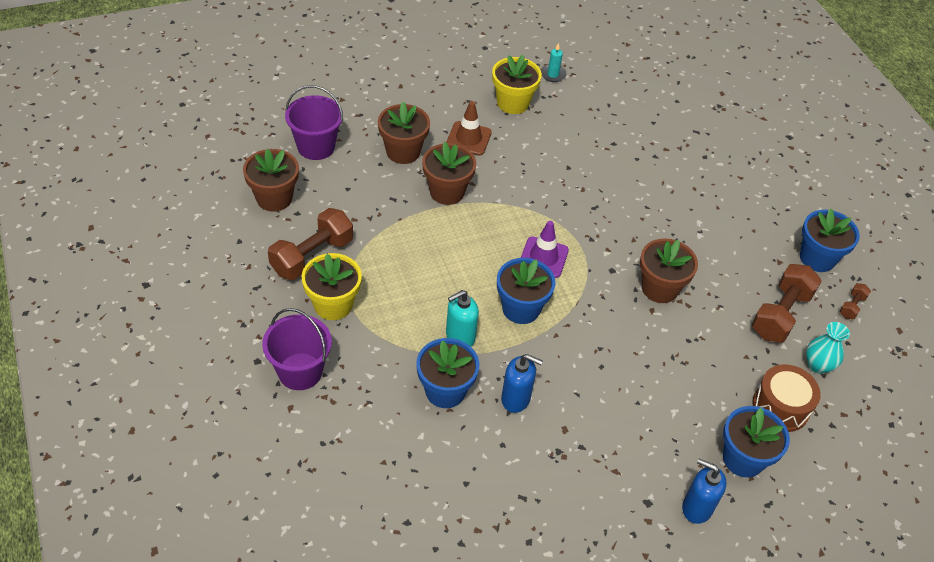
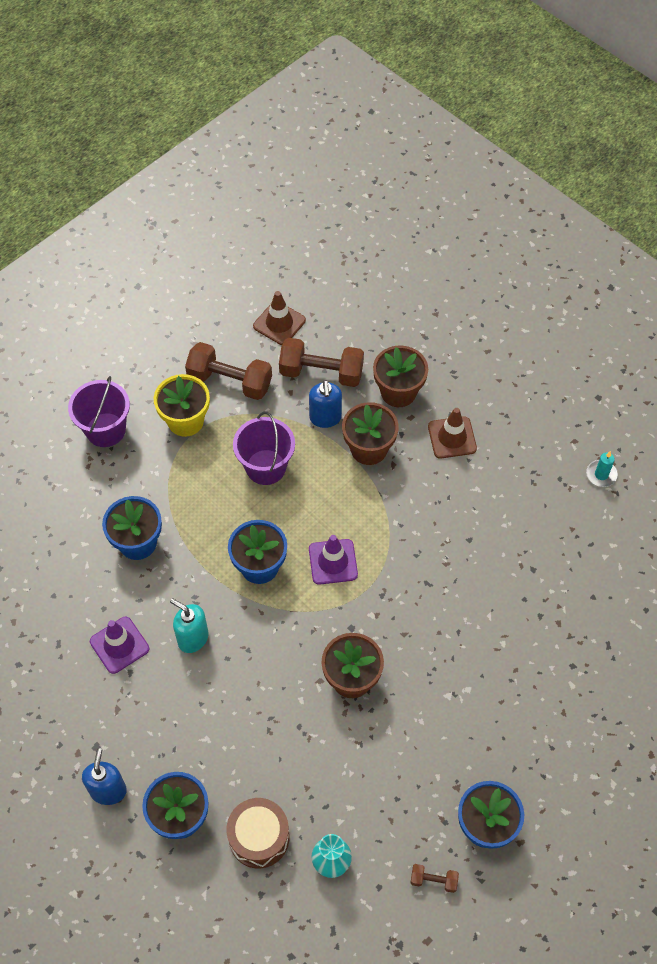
camera: 70 degrees right, 10 degrees up
(274, 198) = (279, 323): brown flower pot -> brown traffic cone
(316, 147) = (360, 323): purple bucket -> purple bucket (266, 467)
(460, 336) = (201, 530): turquoise soap dispenser -> turquoise soap dispenser (192, 638)
(513, 103) = (530, 455): yellow flower pot -> none
(516, 399) = (156, 600): blue soap dispenser -> blue soap dispenser (325, 418)
(549, 445) = (119, 645): none -> purple traffic cone
(780, 314) = (381, 807): brown dumbbell -> brown dumbbell (321, 372)

